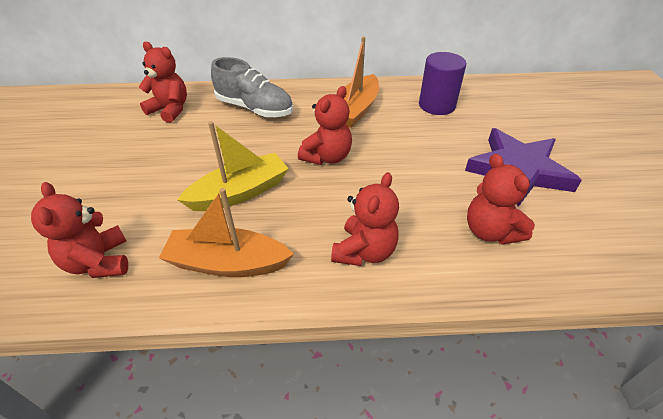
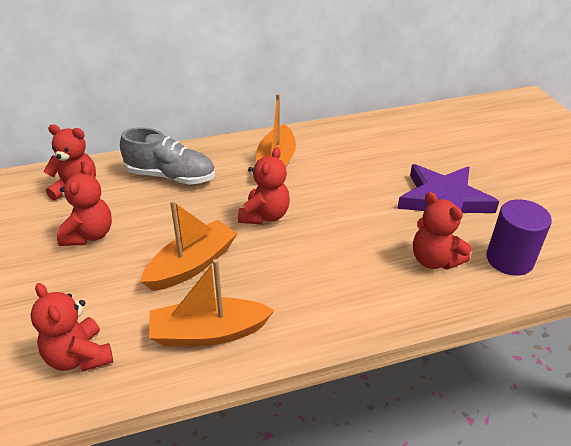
camera: 15 degrees left, 5 degrees down
(239, 192) = (192, 265): yellow boat -> orange boat
(364, 251) = (331, 298): red teddy bear -> red teddy bear (89, 235)
(437, 105) = (353, 147): purple cylinder -> purple cylinder (509, 259)

